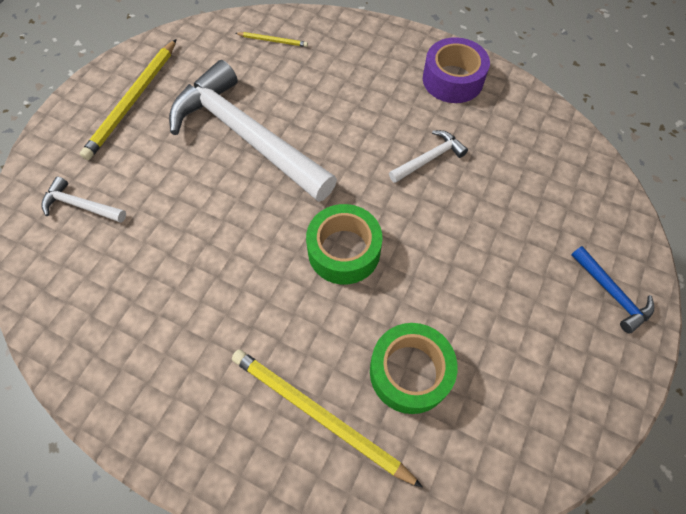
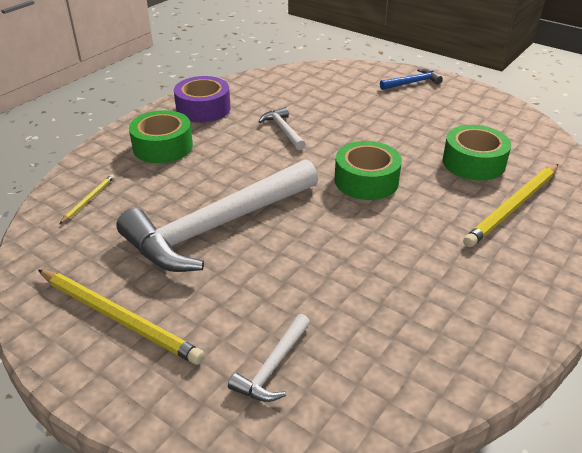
camera: 80 degrees left, 25 degrees down
(368, 66) = (163, 147): none -> green tape

